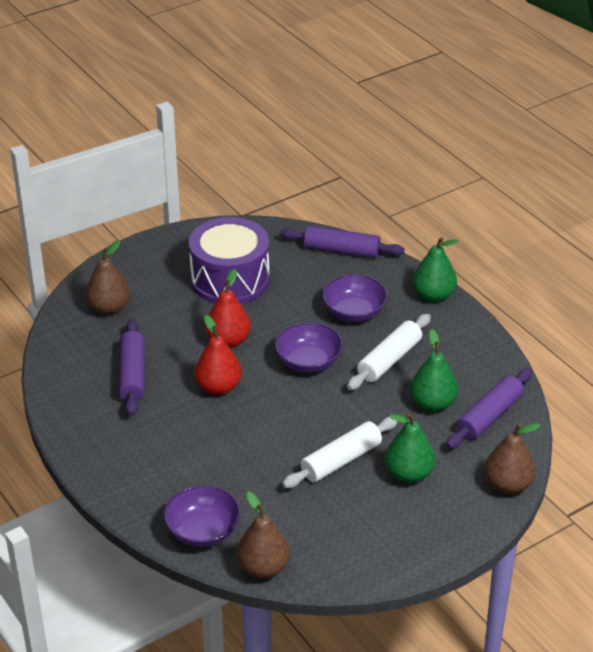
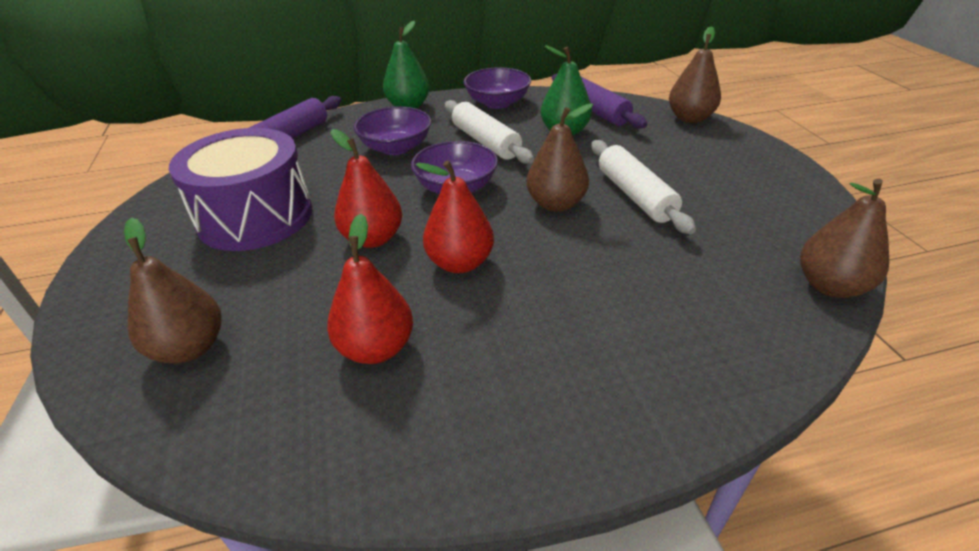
camera: 70 degrees left, 0 degrees up
(132, 375) = (376, 348): purple rolling pin -> red pear
(203, 531) = (759, 331): purple bowl -> purple bowl (497, 103)
(309, 419) = (556, 204): none -> brown pear
(409, 474) = (665, 161): green pear -> none

